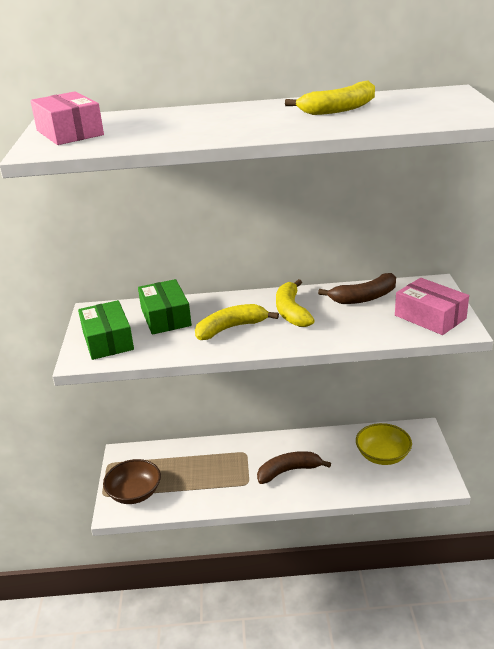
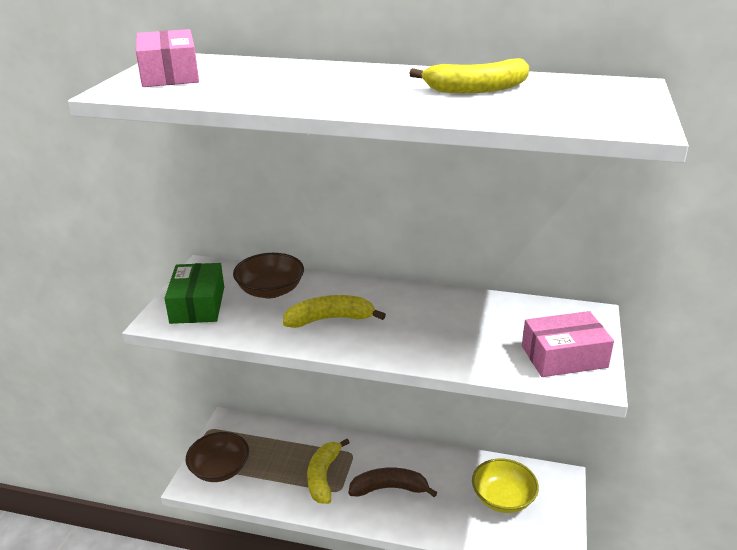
camera: 15 degrees right, 0 degrees up
(165, 317) = (270, 290): green box -> brown bowl
(291, 312) = (406, 314): yellow banana -> yellow banana (323, 476)
(364, 297) = (498, 314): brown banana -> none
(430, 317) = (564, 356): pink box -> pink box turned 75 degrees counterclockwise

